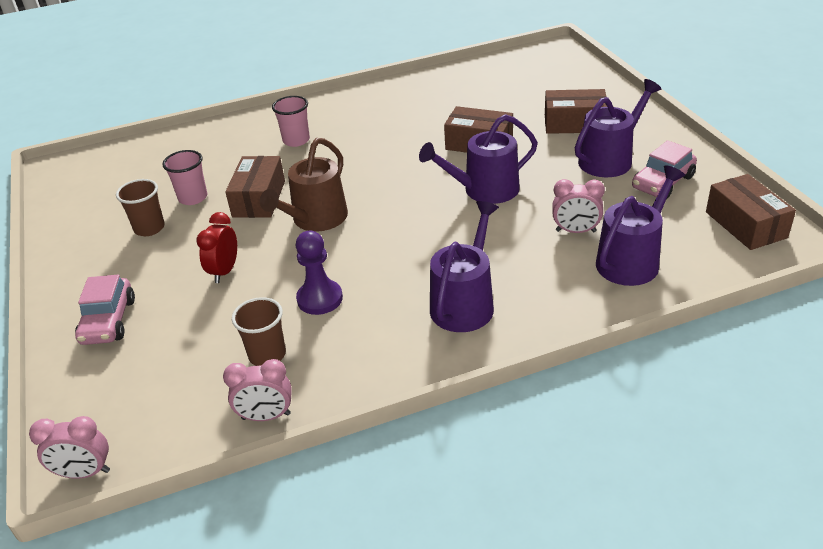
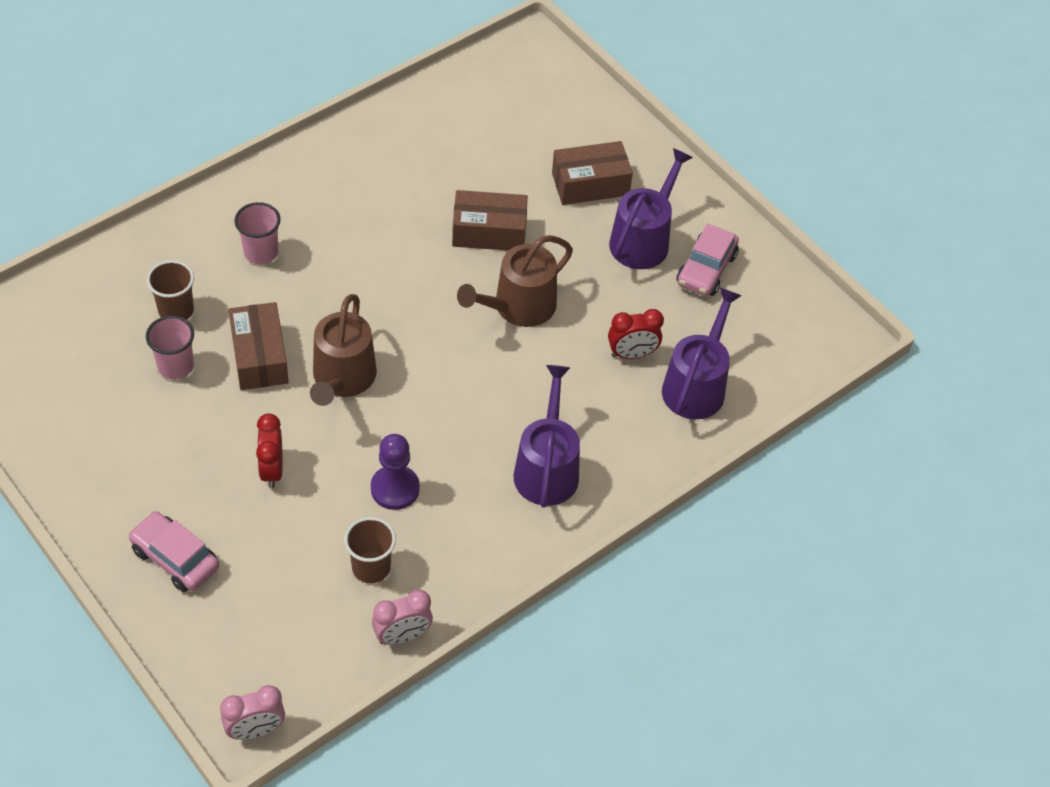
camera: 25 degrees left, 15 degrees up
(108, 321) = (175, 558): pink car -> pink car turned 150 degrees clockwise
(149, 228) = (147, 422): brown cup -> brown cup (176, 311)
(484, 190) = (518, 307): purple watering can -> brown watering can
(575, 231) = (632, 354): pink clock -> red clock
(745, 225) = (797, 320): brown box -> none

